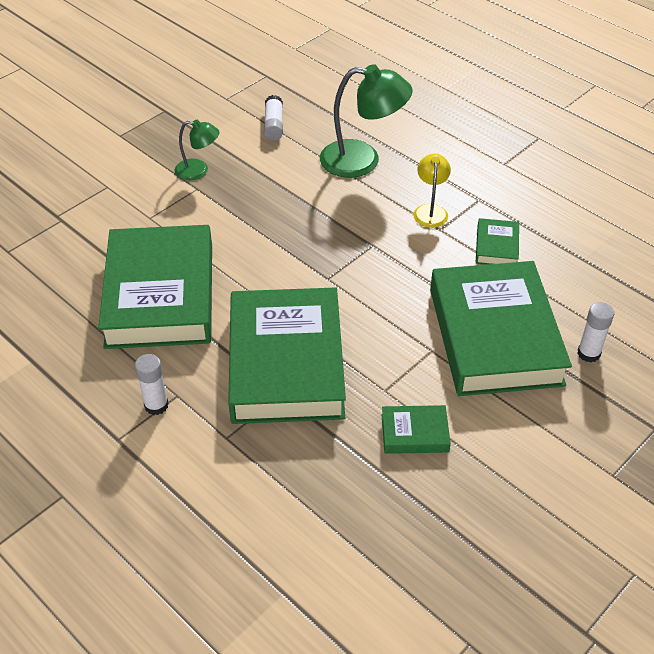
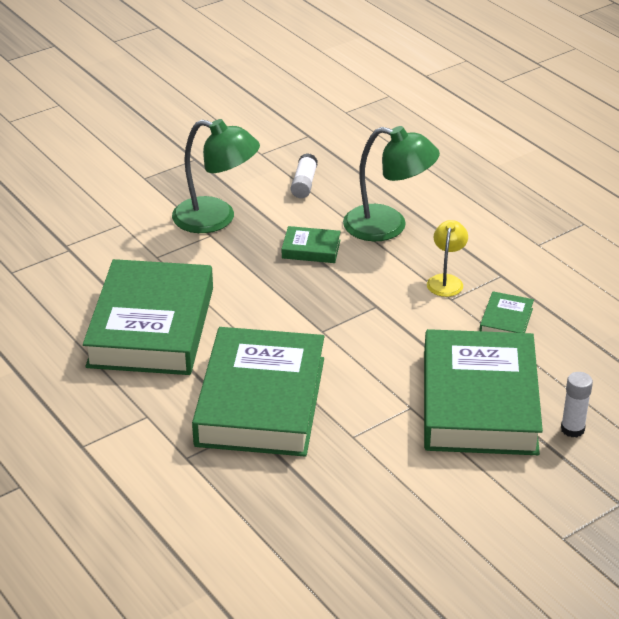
camera: 10 degrees right, 10 degrees down
(156, 405) = (125, 422): white glue stick -> none
(198, 171) = (216, 219): green lamp -> green lamp, size x1.80
(414, 433) = (372, 477): green book -> green book (311, 249)

